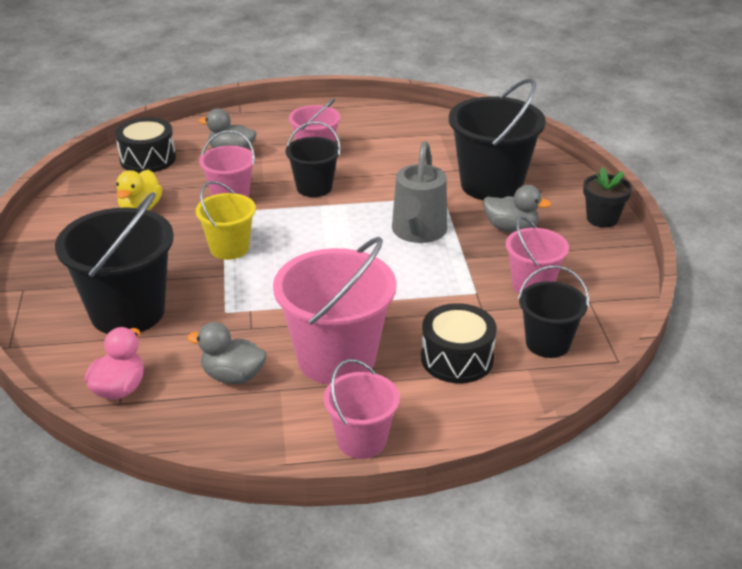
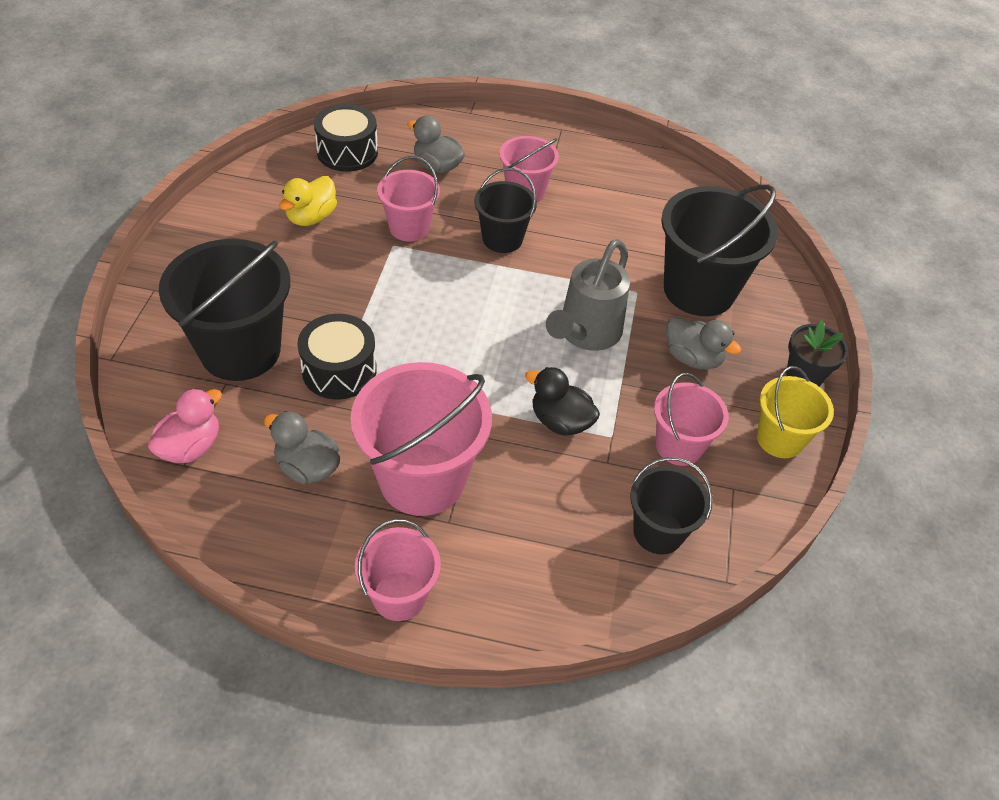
camera: 15 degrees right, 15 degrees up
(229, 248) = (378, 296): yellow bucket -> yellow bucket (779, 439)
(429, 293) = (560, 421): none -> black duck
(457, 359) = (549, 520): black drum -> black drum (339, 370)

